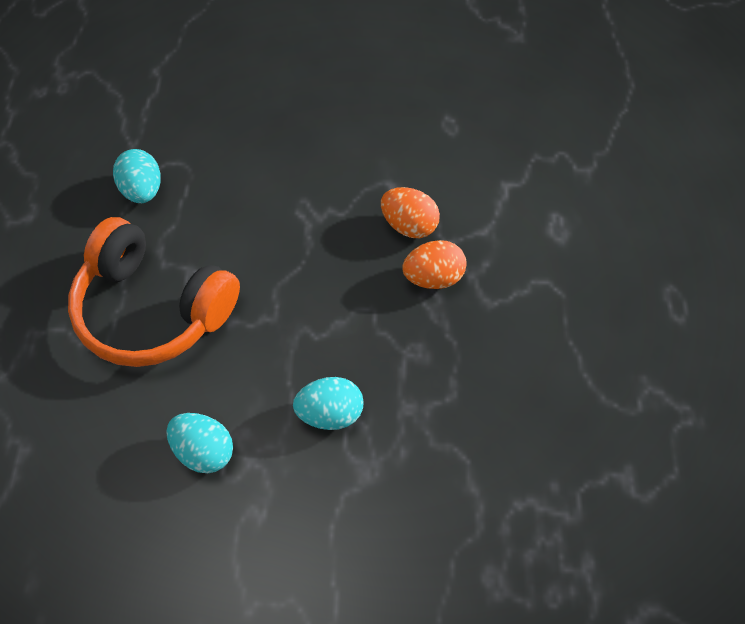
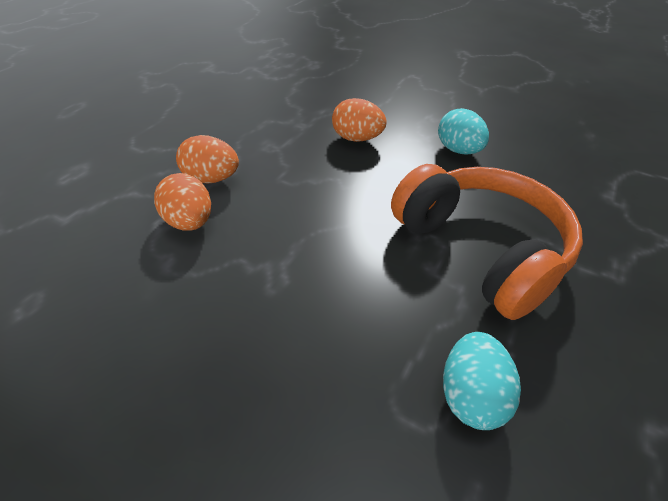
camera: 155 degrees left, 15 degrees down
(330, 413) = (356, 138): turquoise egg -> orange egg

